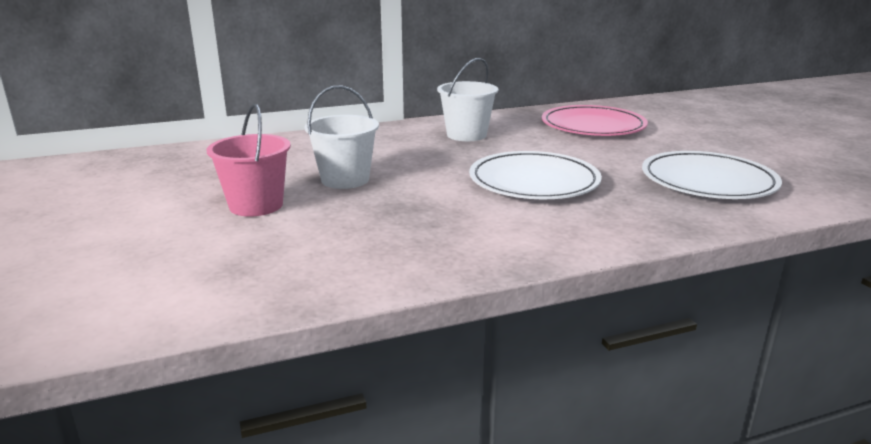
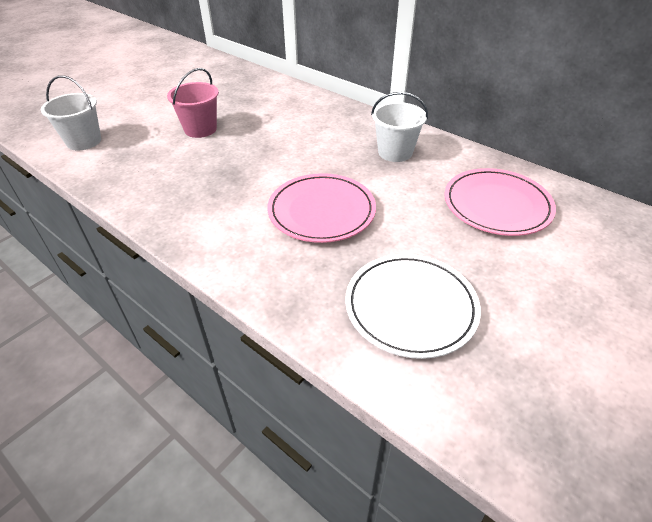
camera: 60 degrees right, 20 degrees up
(345, 179) = (260, 139): white bucket -> white bucket (84, 141)
(534, 182) = (321, 211): white plate -> pink plate

